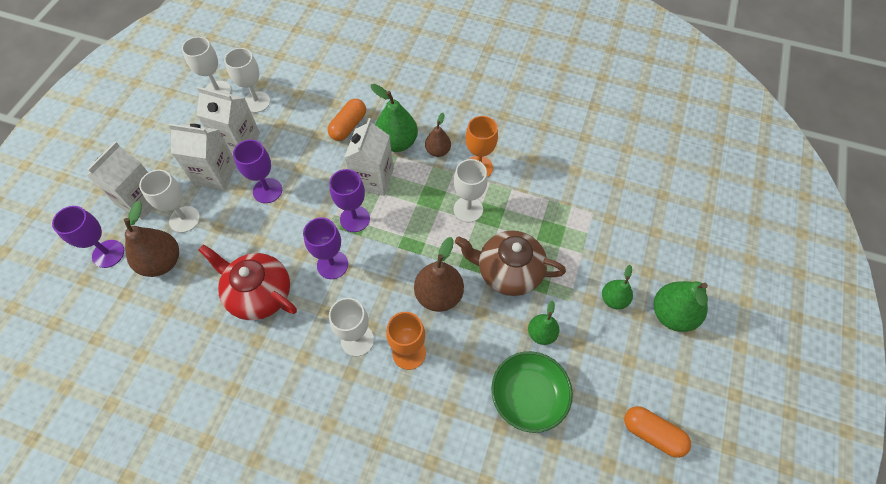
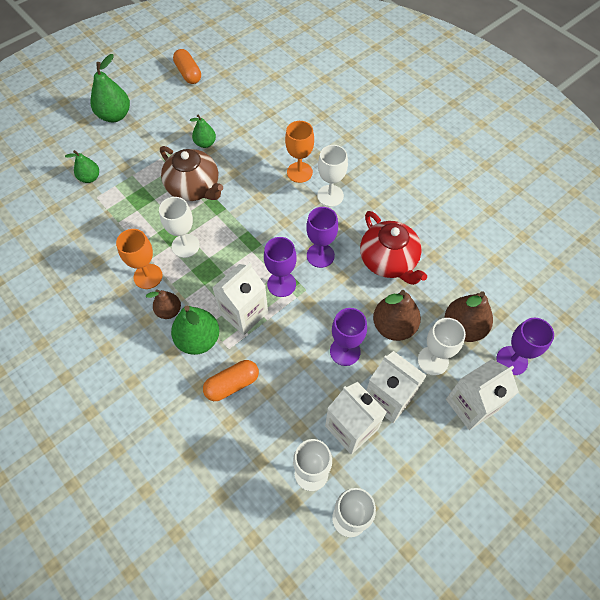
camera: 150 degrees left, 0 degrees up
(439, 295) = (255, 196): brown pear -> brown pear (393, 326)
(528, 396) = (242, 118): green bowl -> none
(613, 299) = (141, 139): green pear -> green pear (90, 178)

